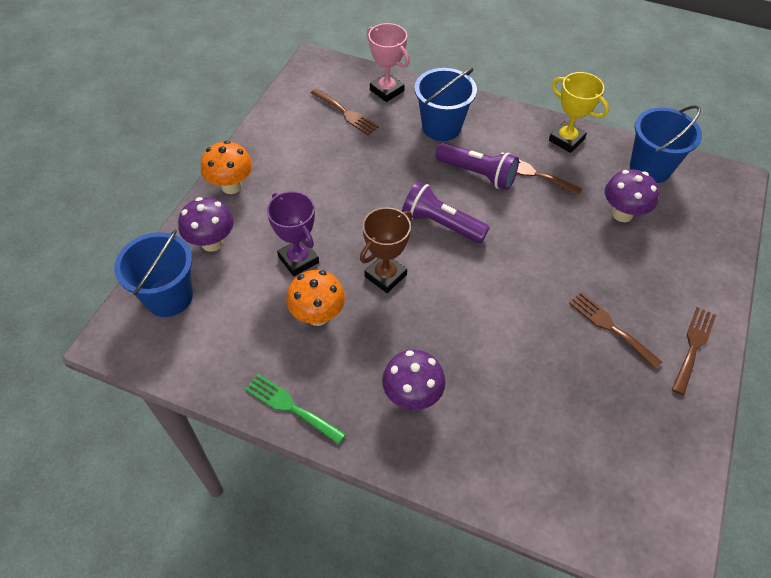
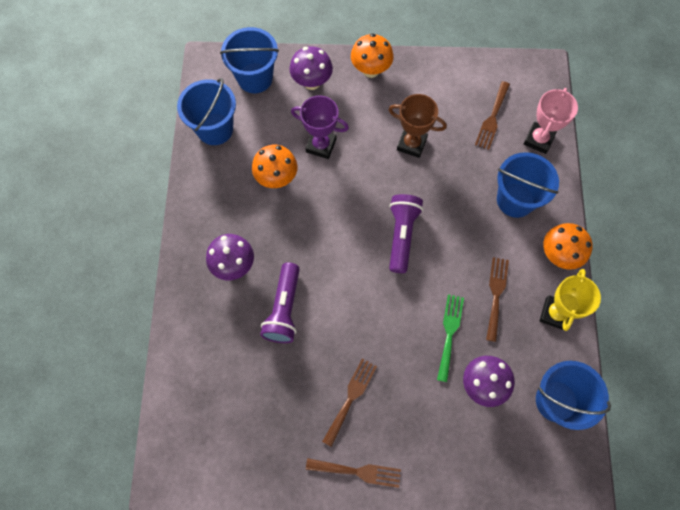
camera: 70 degrees right, 15 degrees up
(213, 362) = (215, 129): none -> blue bucket
(290, 407) = (198, 190): green fork -> green fork (449, 333)
(298, 260) = (321, 145): purple trophy -> purple trophy turned 75 degrees clockwise
(385, 275) = (331, 211): brown trophy -> brown trophy (411, 144)
(477, 174) = (472, 247): purple flashlight -> purple flashlight (284, 309)
(510, 118) = (558, 255): none -> orange mushroom

